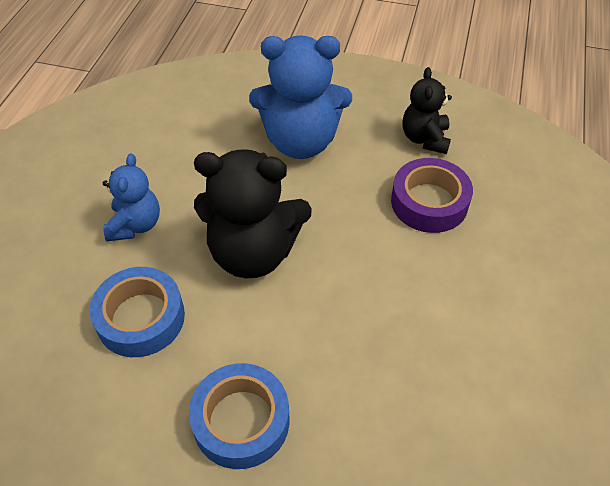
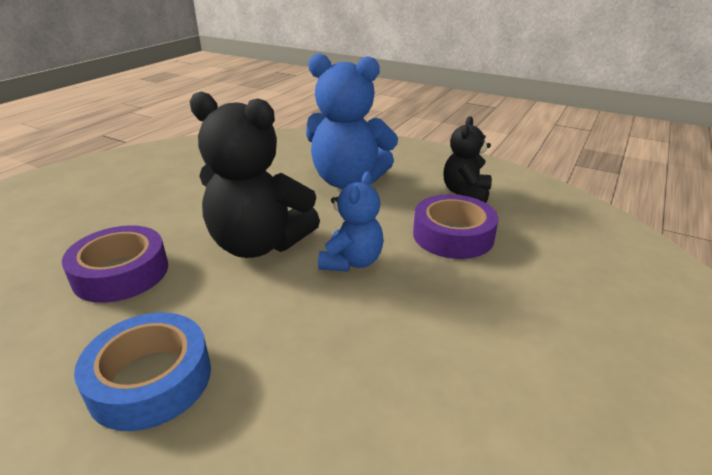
camera: 15 degrees right, 20 degrees down
(135, 225) = (169, 211): blue teddy bear -> blue teddy bear (352, 262)
(140, 318) = (121, 273): blue tape -> purple tape

